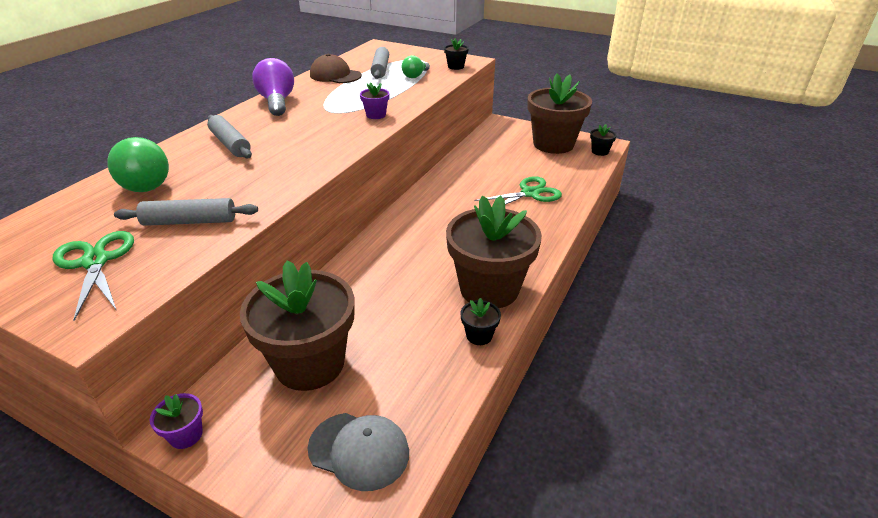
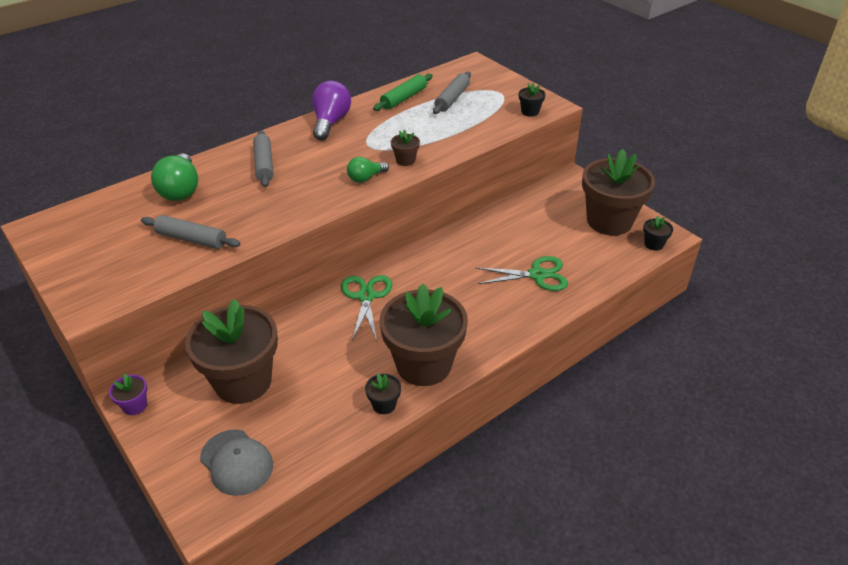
camera: 25 degrees right, 5 degrees up
(96, 261) = (114, 257): green scissors -> green scissors (366, 296)
(335, 75) = (403, 98): brown cap -> green rolling pin
(376, 115) = (405, 160): purple flower pot -> brown flower pot
(415, 76) = (479, 116): green light bulb -> green light bulb (366, 178)

